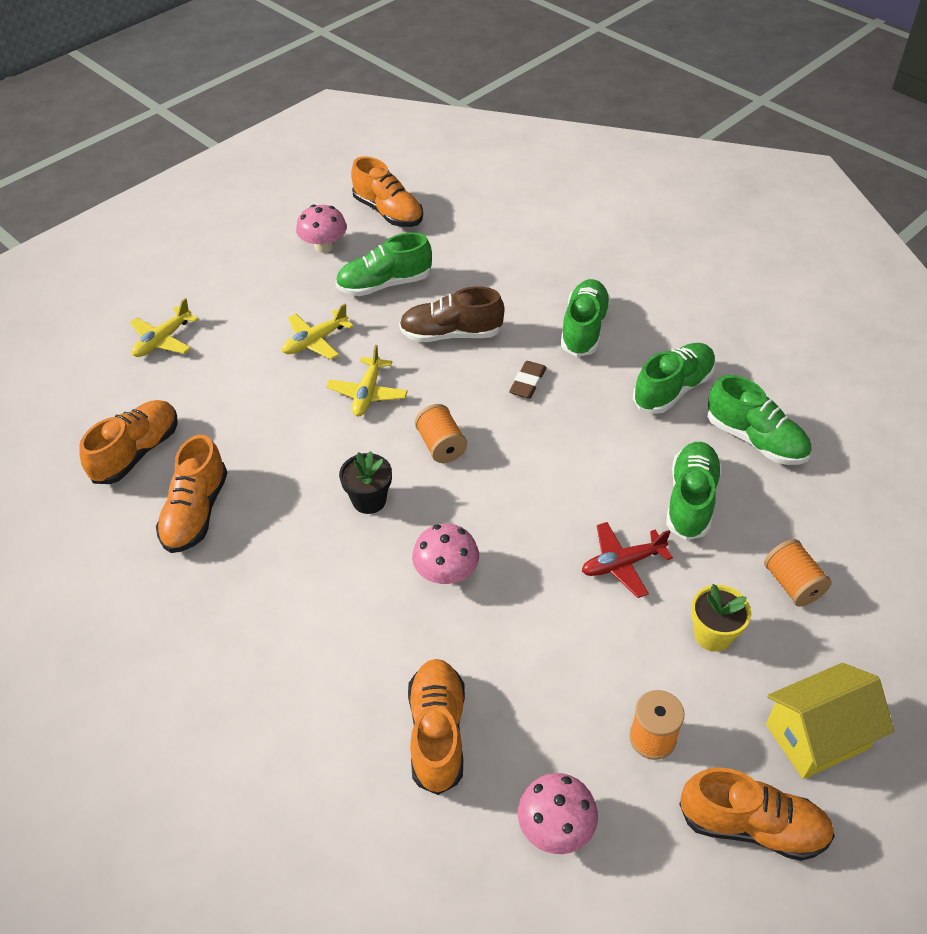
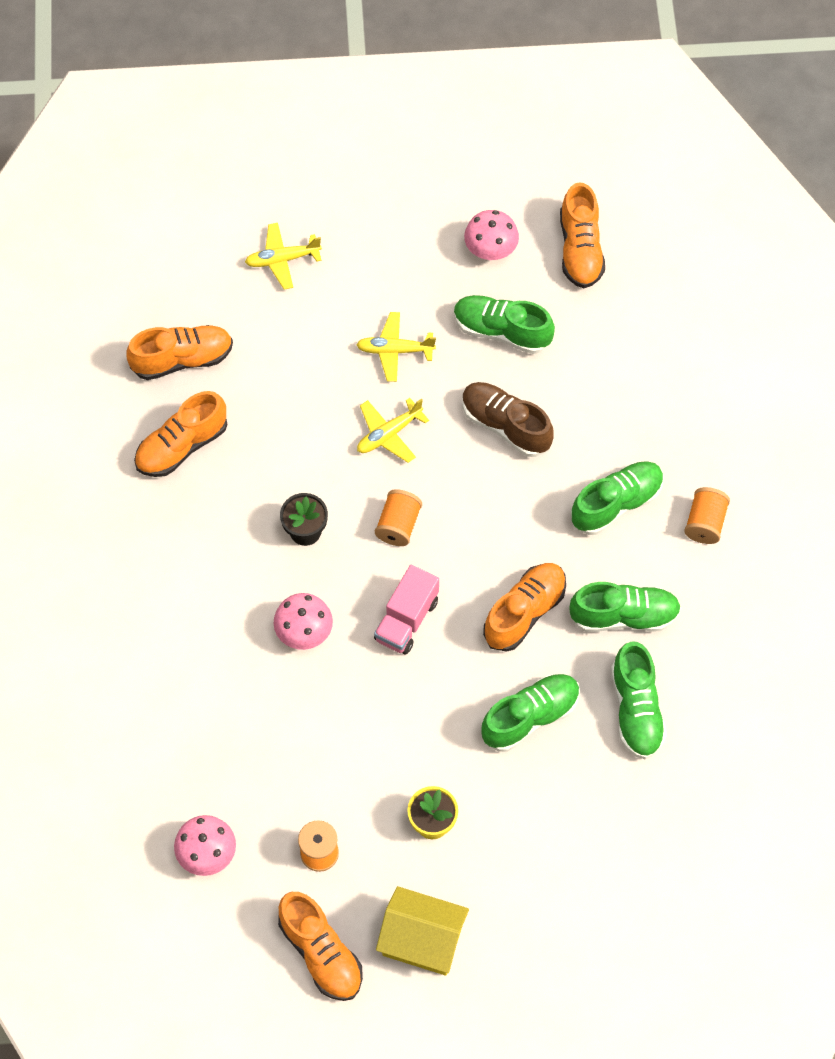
camera: 40 degrees right, 15 degrees up
(437, 732) = (194, 738): orange shoe -> orange shoe (524, 612)
(520, 503) = (406, 620): none -> pink truck
(528, 383) = (518, 520): brown eraser -> none
(622, 564) = (428, 724): red plane -> none
(792, 584) = (527, 836): orange spool -> orange spool (705, 523)

